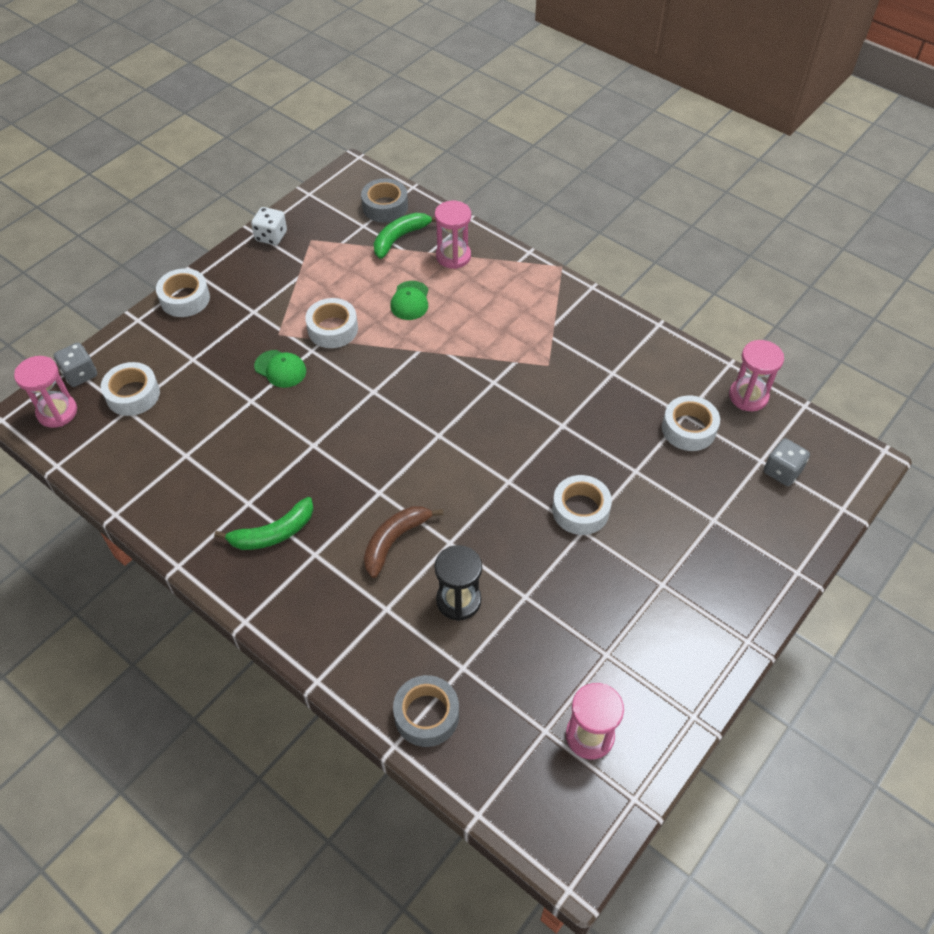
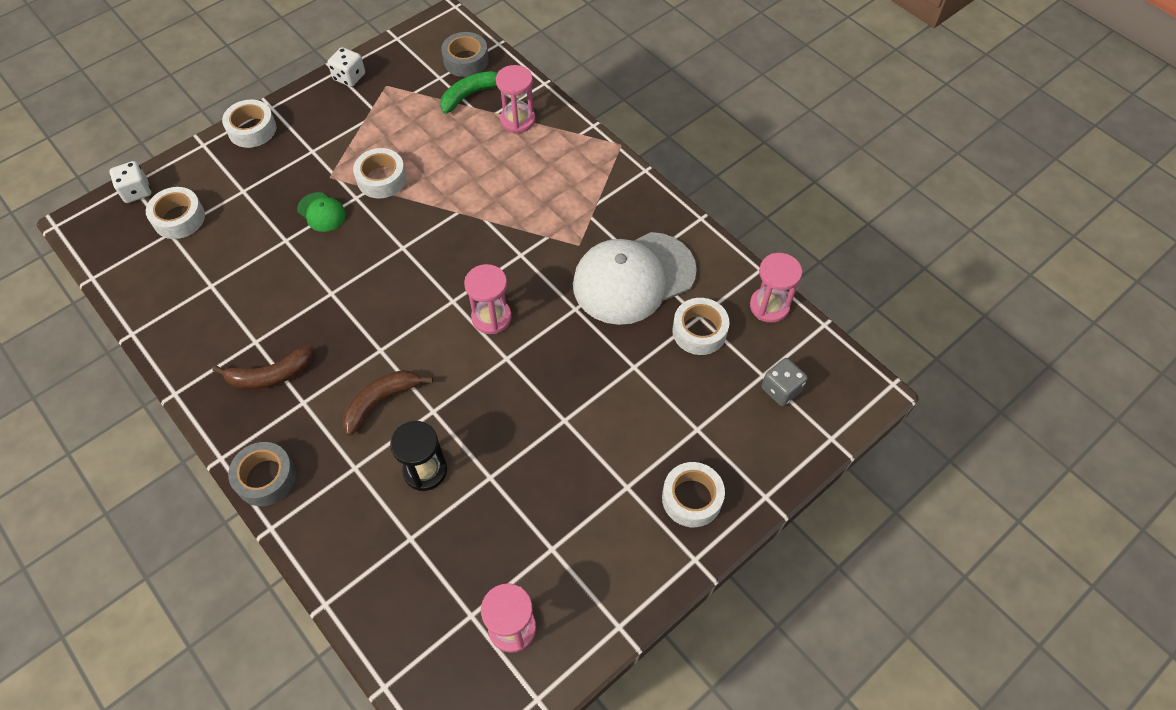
camera: 10 degrees right, 5 degrees up
(57, 412) = (106, 225): pink hourglass -> pink hourglass (491, 317)
(80, 374) = (136, 191): grey dice -> white dice
(273, 533) = (270, 375): green banana -> brown banana
(410, 301) = (463, 160): green cap -> none
(426, 715) = (363, 579): grey tape -> grey tape (266, 478)
(580, 510) = (568, 398): white tape -> white tape (691, 498)
(610, 389) = (633, 278): none -> white cap

